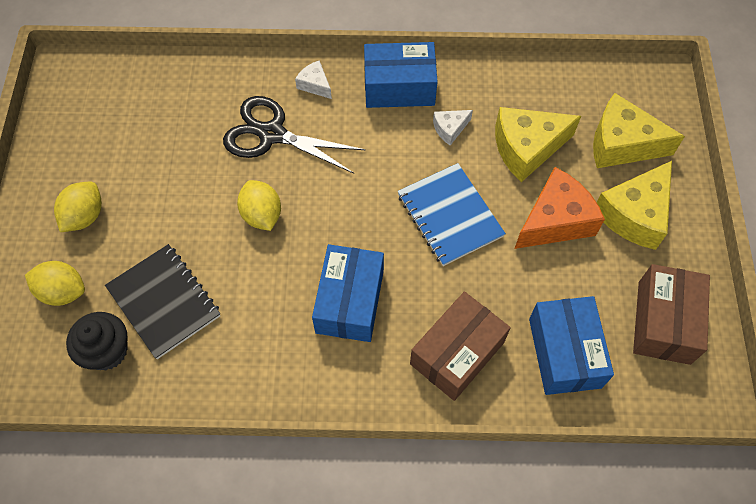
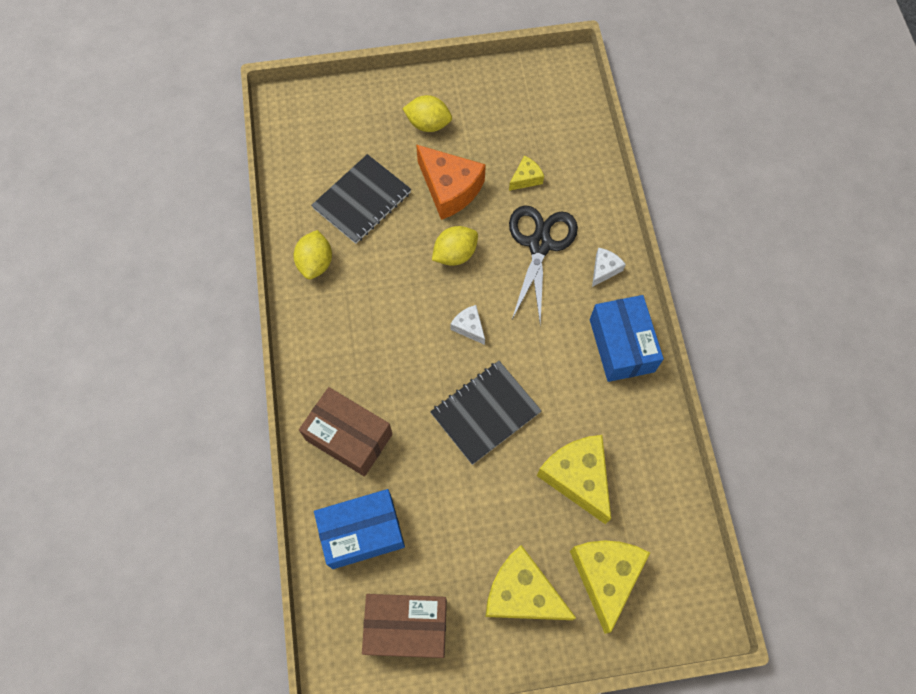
camera: 80 degrees right, 5 degrees up
(63, 291) = (360, 128): yellow lemon -> yellow lemon (315, 263)
(107, 351) = (315, 172): black cupcake -> none
(189, 133) = (526, 178): none -> yellow cheese
(350, 301) = (384, 340): blue box -> none
(450, 129) = (583, 400): white cheese -> white cheese (469, 327)
(450, 215) = (485, 413): blue notebook -> black notebook
(555, 220) = (499, 513): orange cheese -> orange cheese (449, 189)

